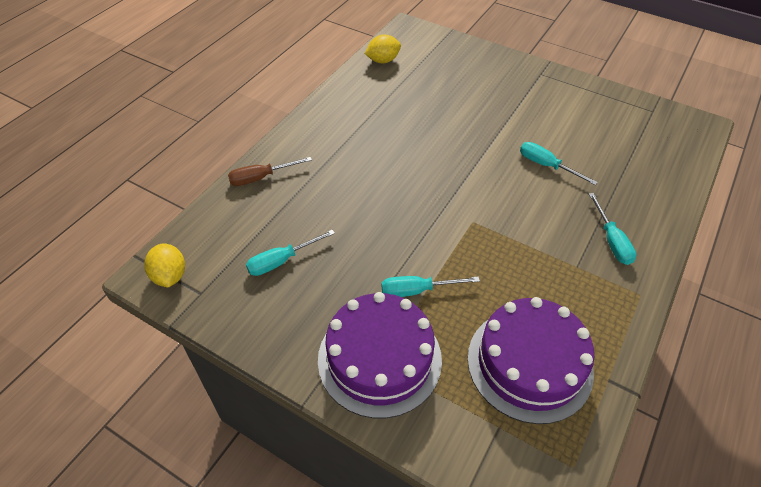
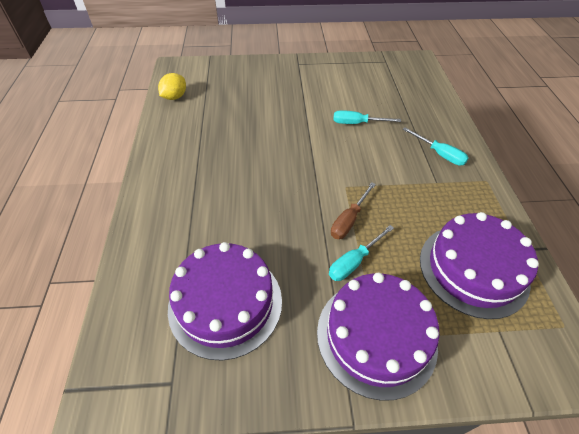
camera: 35 degrees left, 0 degrees up
(170, 276) = (124, 386): yellow lemon -> none
(261, 178) = (145, 239): brown screwdriver -> brown screwdriver (349, 220)
(281, 261) = (225, 303): turquoise screwdriver -> purple cake

